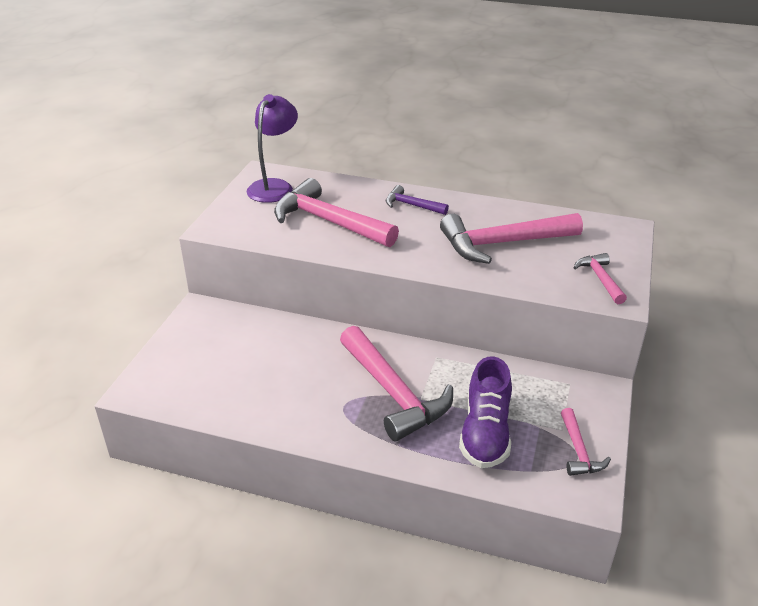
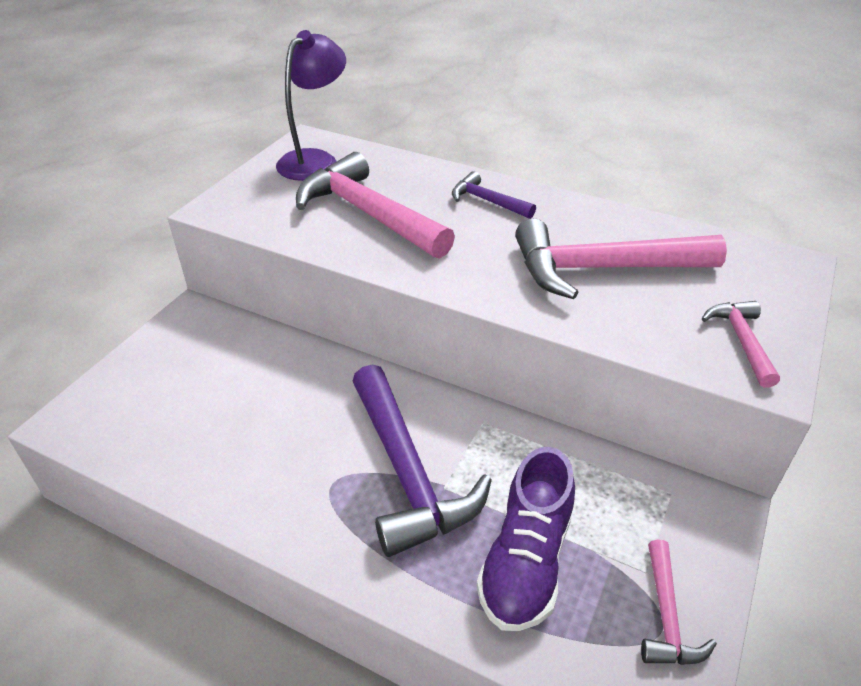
camera: 10 degrees right, 5 degrees up
(394, 393) = (408, 473): pink hammer -> purple hammer

